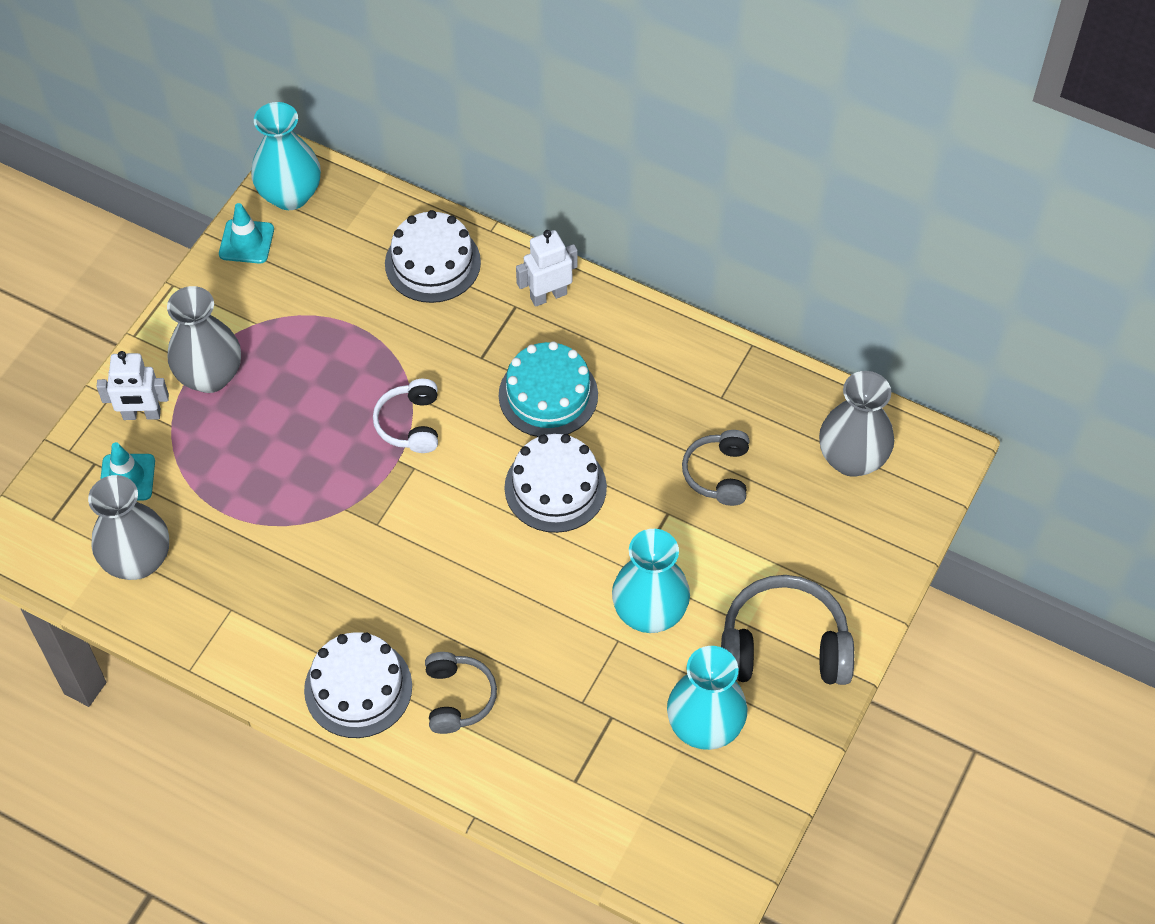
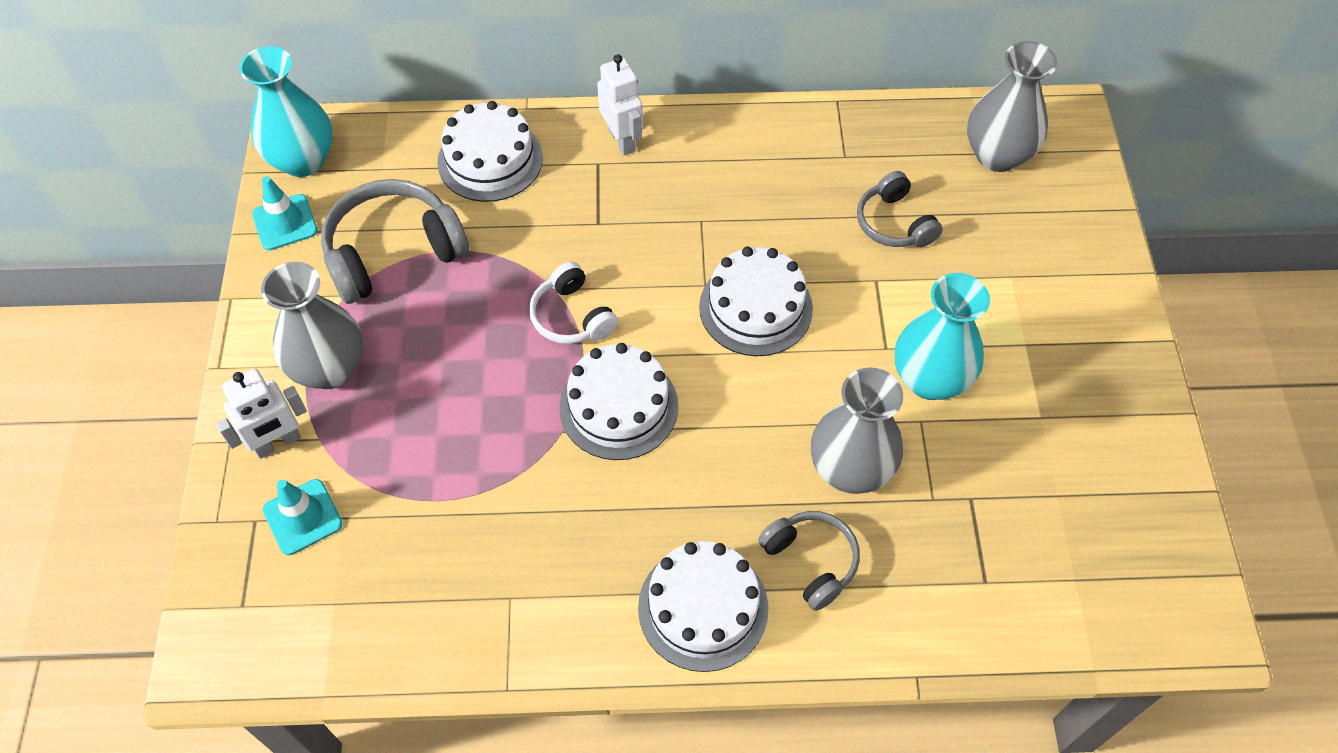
camera: 30 degrees left, 0 degrees up
(137, 560) = (371, 600): grey vase -> grey vase (850, 469)
(398, 511) = (618, 406): none -> white cake
(548, 295) = (622, 140): white robot -> white robot turned 120 degrees clockwise
(548, 395) = (687, 227): turquoise cake -> none
(704, 726) = (1062, 459): turquoise vase -> none
(784, 646) = (1071, 347): grey headphones -> grey headphones (393, 252)

